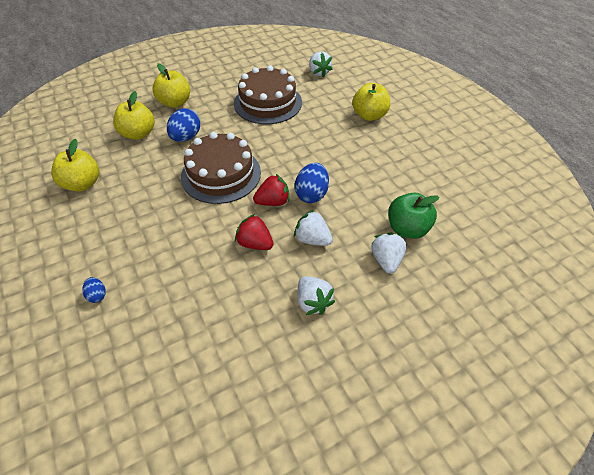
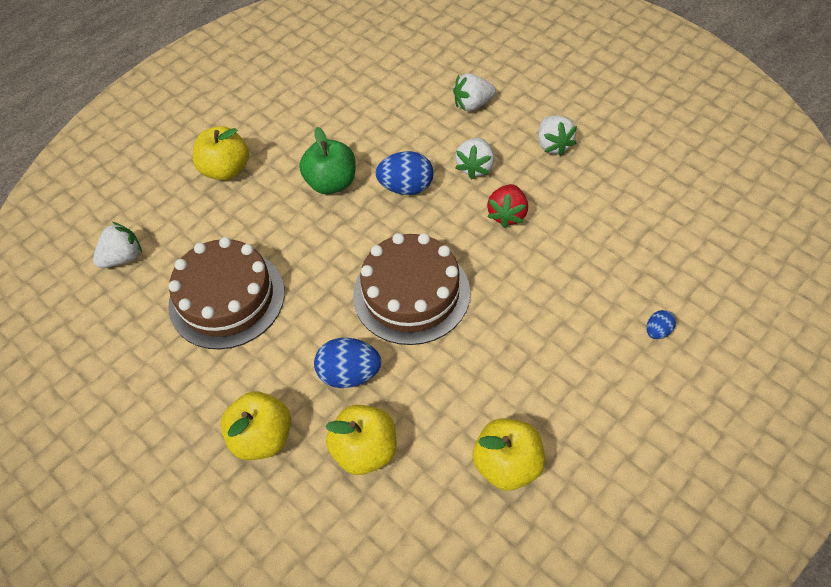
camera: 105 degrees left, 5 degrees up
(273, 202) = (436, 220): red strawberry -> none
(313, 302) = (553, 145): white strawberry -> white strawberry turned 120 degrees clockwise
(407, 228) = (422, 97): green apple -> green apple (331, 183)

